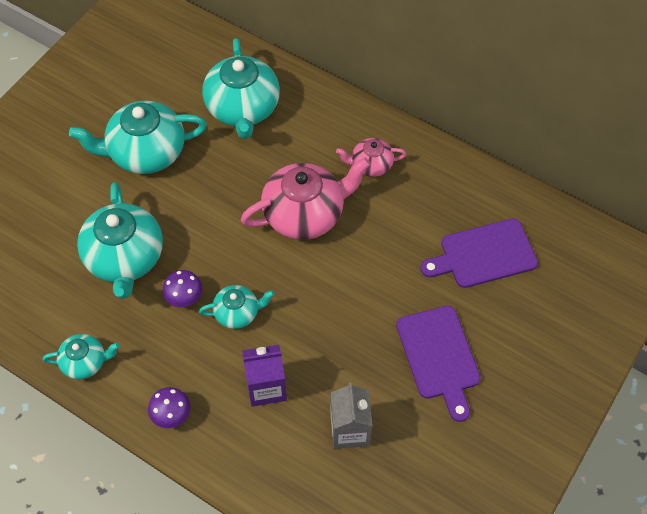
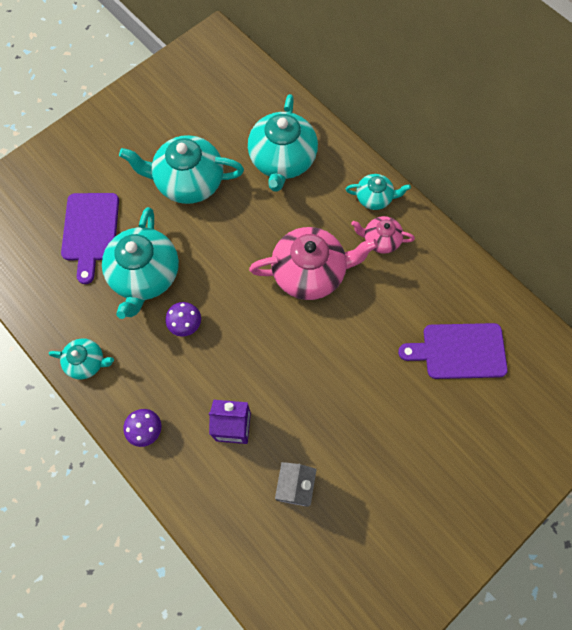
camera: 15 degrees right, 10 degrees up
(237, 313) = (227, 350): turquoise teapot -> turquoise teapot (374, 198)
(439, 356) = (393, 438): purple cutting board -> purple cutting board (90, 231)

